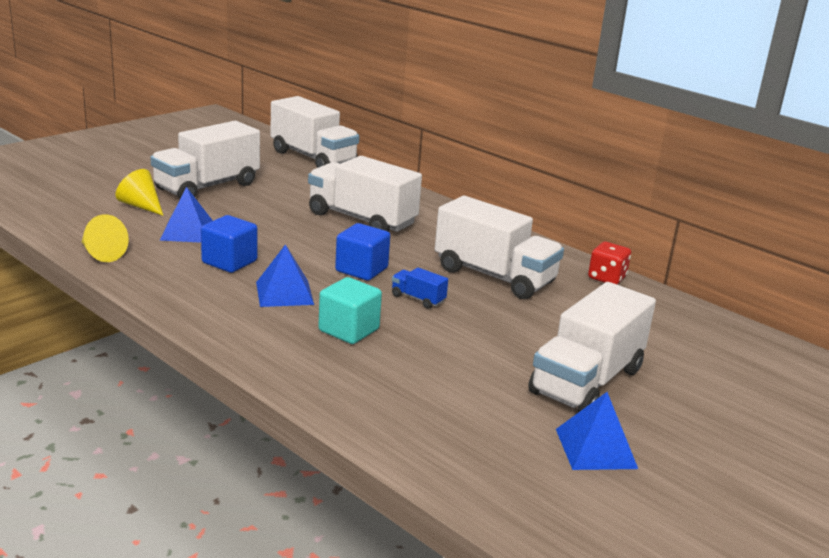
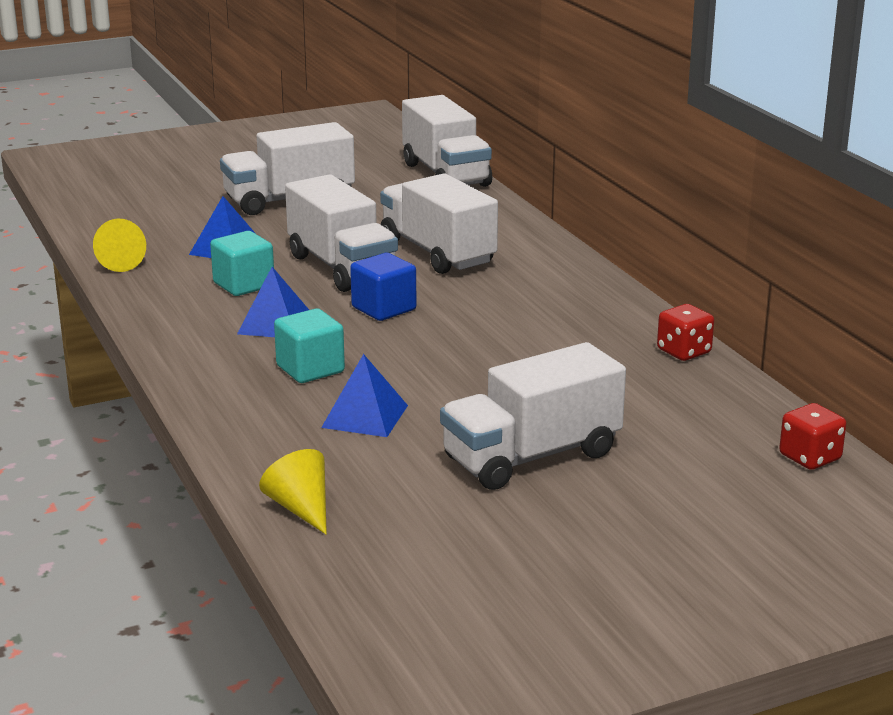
camera: 25 degrees right, 0 degrees up
(141, 206) = (198, 216): yellow cone -> yellow cone (301, 508)
(229, 262) = (244, 285): blue cube -> turquoise cube
(418, 299) = (419, 347): blue truck -> none
(494, 276) = (537, 333): white truck -> white truck (342, 268)
(595, 448) = (469, 521): blue pyramid -> blue pyramid (365, 416)
(767, 349) = (810, 457): none -> red dice

